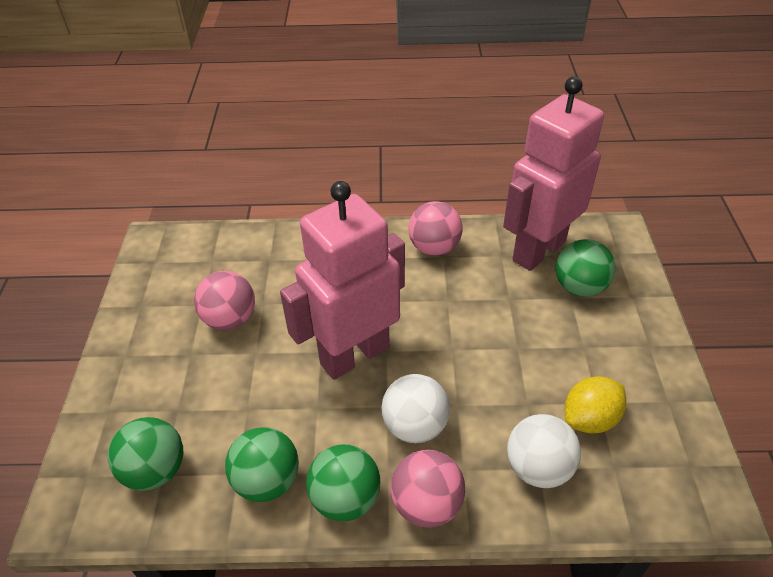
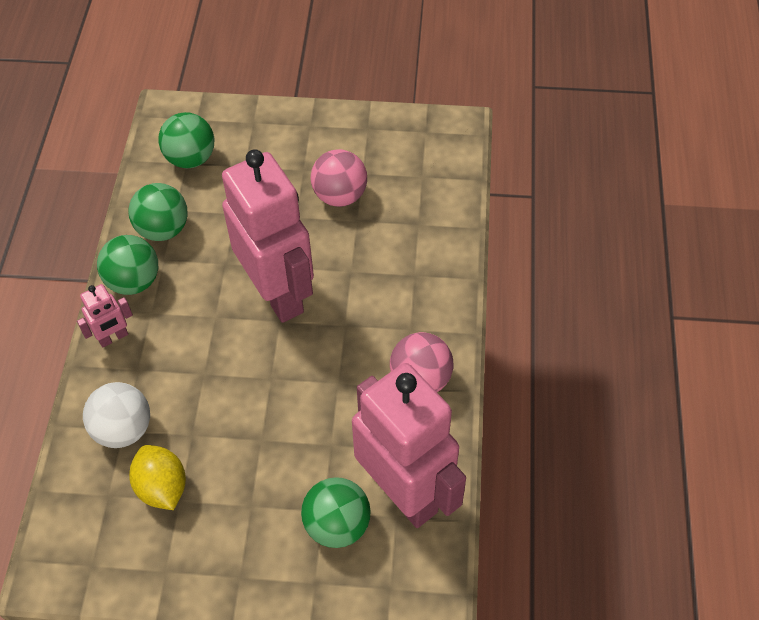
camera: 95 degrees right, 10 degrees up
(415, 426) = (189, 336): white ball -> none
(426, 504) = (113, 338): pink ball -> pink robot

